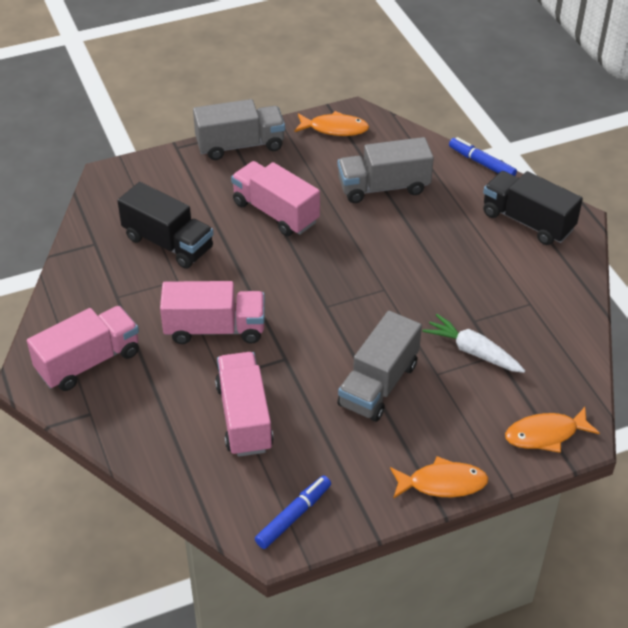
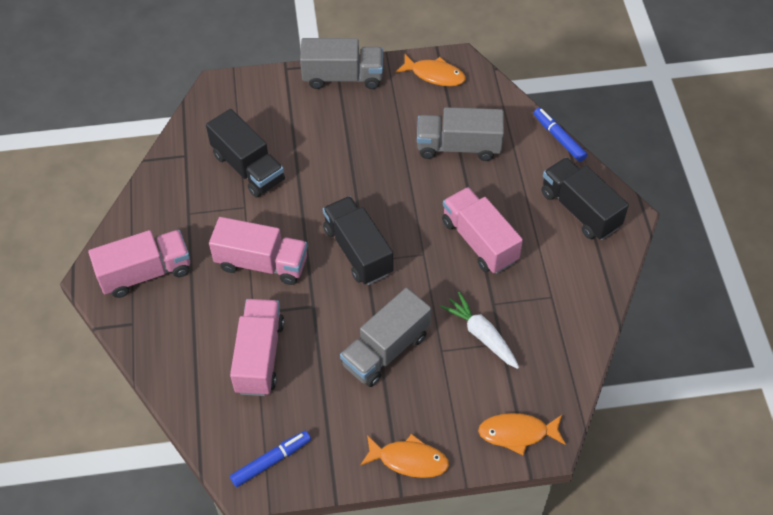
camera: 15 degrees right, 10 degrees up
(275, 212) = (352, 154): pink truck -> pink truck (479, 241)
(314, 299) = (358, 251): none -> black truck

